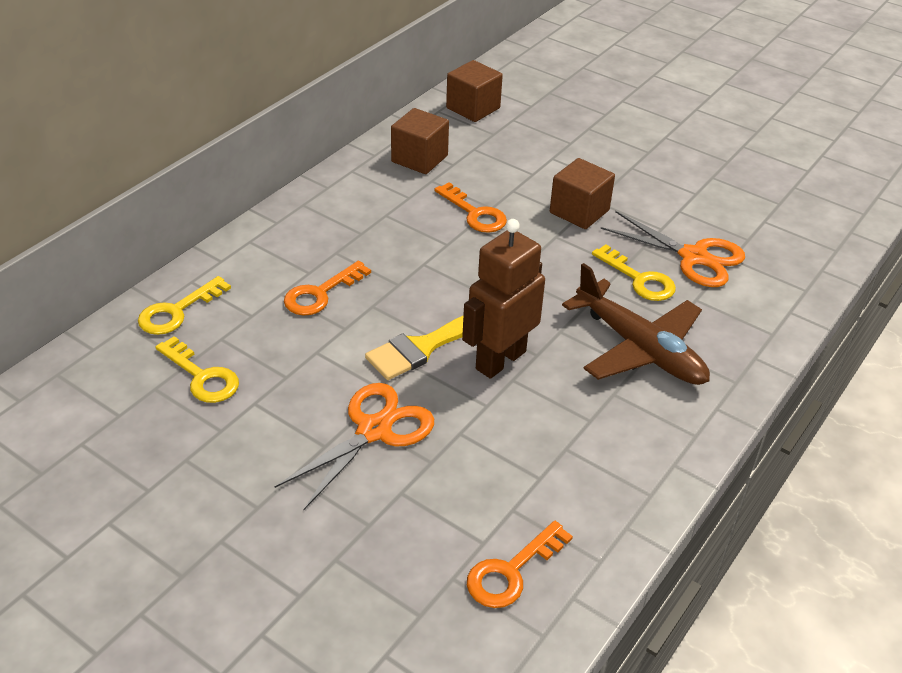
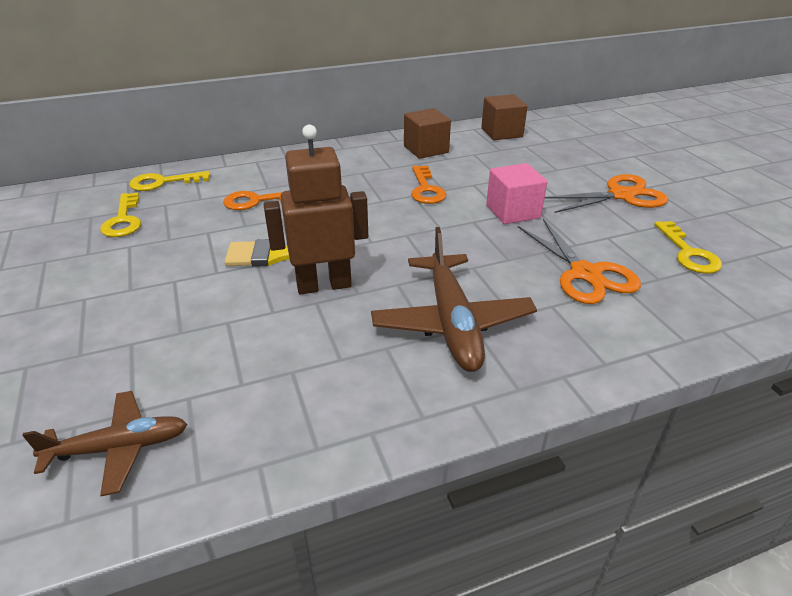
camera: 35 degrees right, 5 degrees down
(374, 430) = (173, 293): orange scissors -> orange scissors (621, 195)
(511, 572) = (118, 448): orange key -> brown plane
(579, 211) = (513, 212): brown cube -> pink cube
(639, 279) = (512, 272): yellow key -> yellow key (688, 253)

